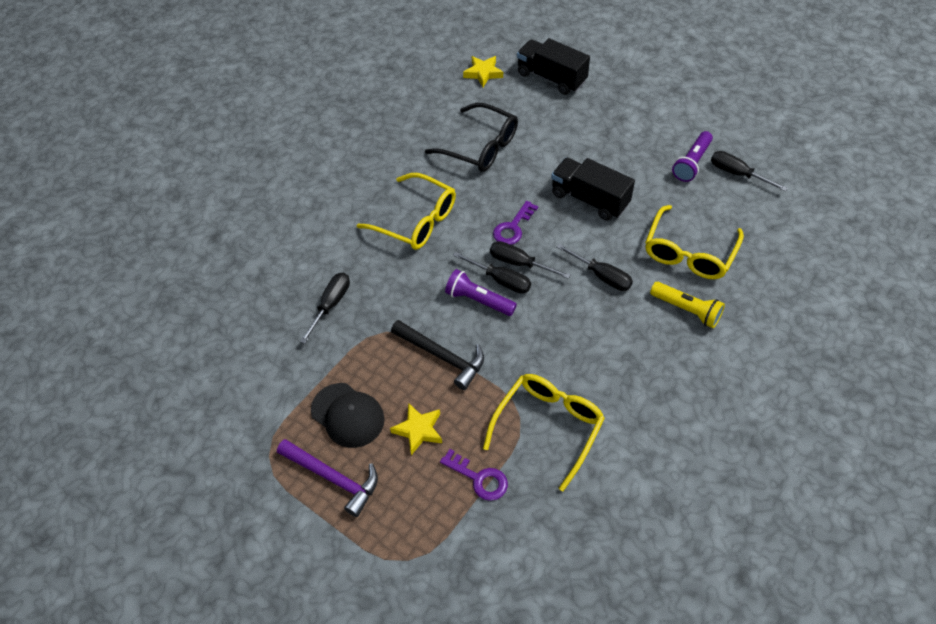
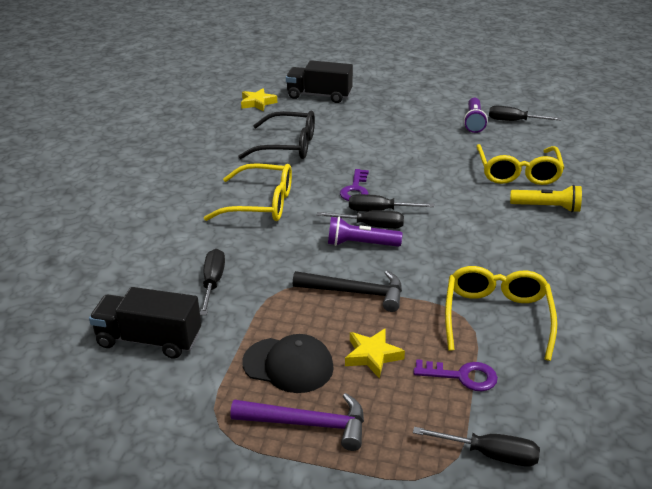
camera: 25 degrees left, 20 degrees down
(589, 199) = (409, 158): black truck -> black truck (149, 340)
(601, 276) = (458, 203): black screwdriver -> black screwdriver (489, 454)

